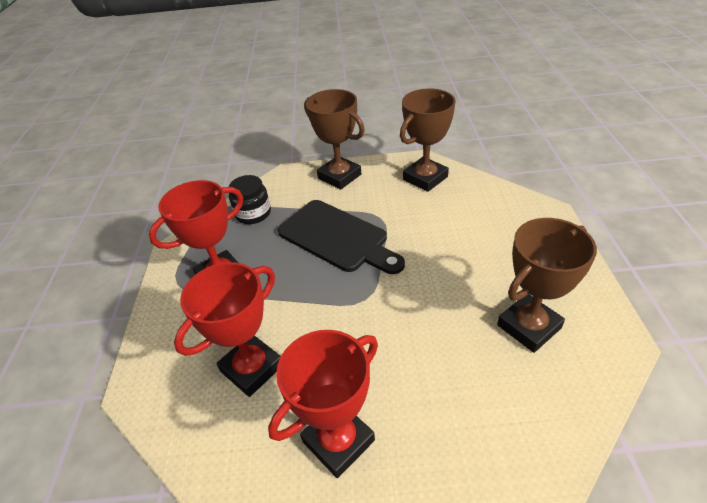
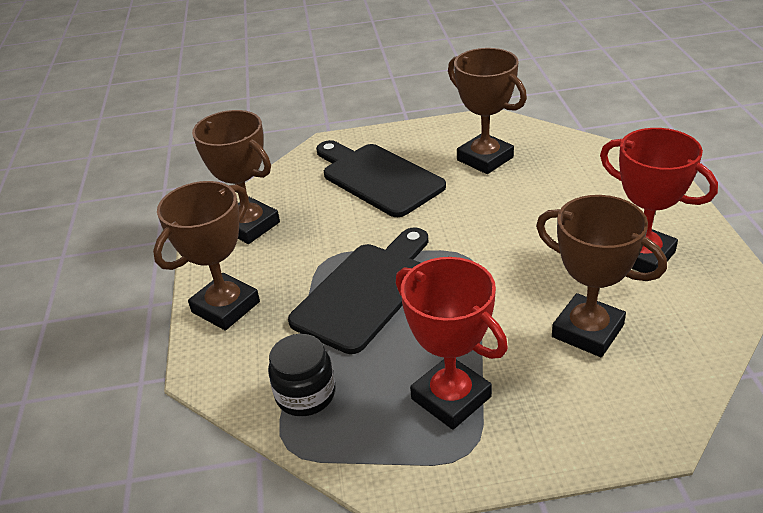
camera: 95 degrees left, 5 degrees down
(252, 368) = (587, 331): red trophy -> brown trophy
(490, 244) = (378, 178): none -> black cutting board

